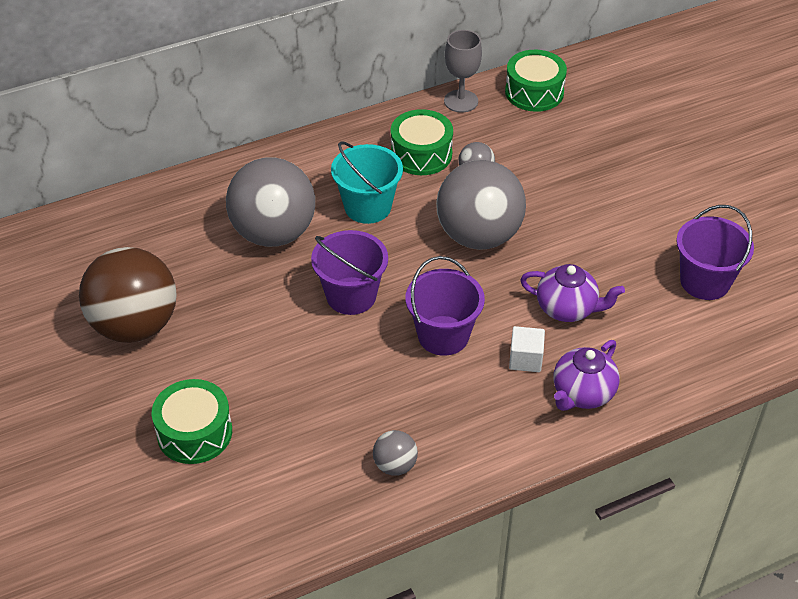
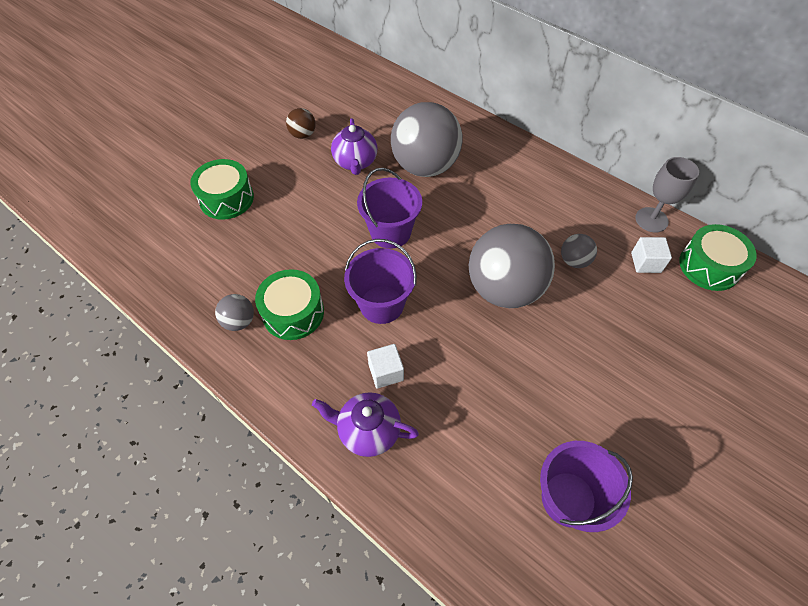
camera: 65 degrees right, 10 degrees up
(135, 326) = (303, 134): brown ball -> brown ball, size x0.44
(367, 207) = (487, 207): turquoise bucket -> none
(421, 154) = (568, 217): green drum -> green drum (293, 313)
(506, 128) = (646, 262): none -> white cube
(567, 309) = (460, 385): purple teapot -> purple teapot (355, 162)

